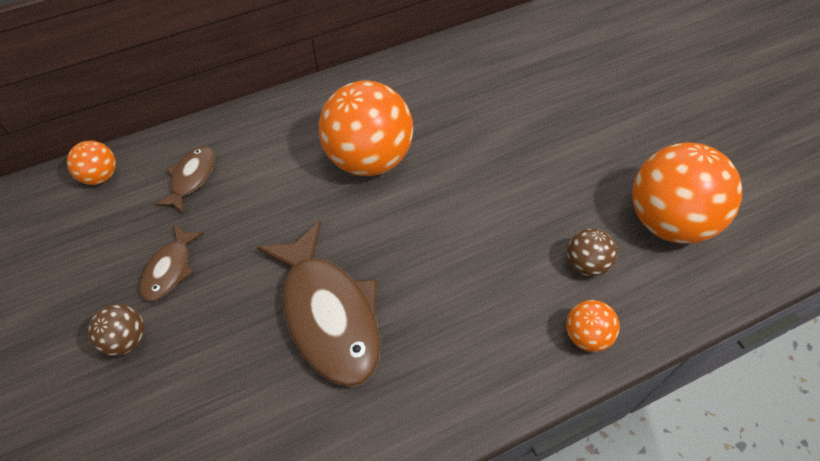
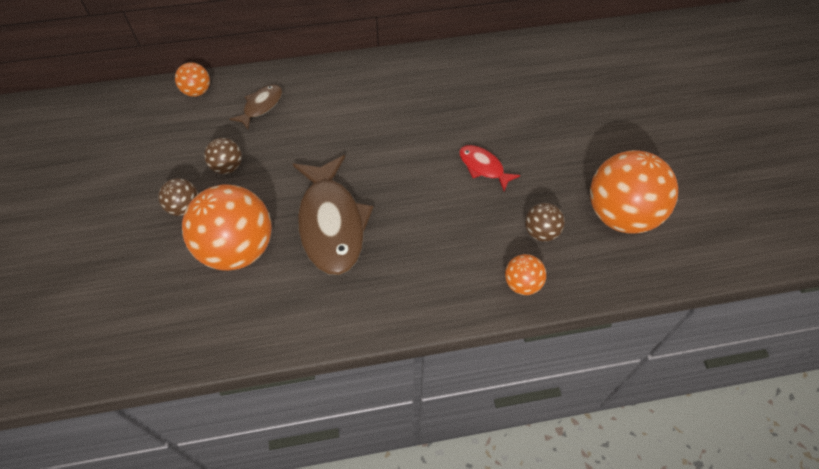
camera: 15 degrees right, 0 degrees up
(170, 269) = (227, 167): brown fish -> brown ball
(368, 158) = (396, 118): orange ball -> orange ball (237, 249)
(492, 197) = (483, 167): none -> red fish

